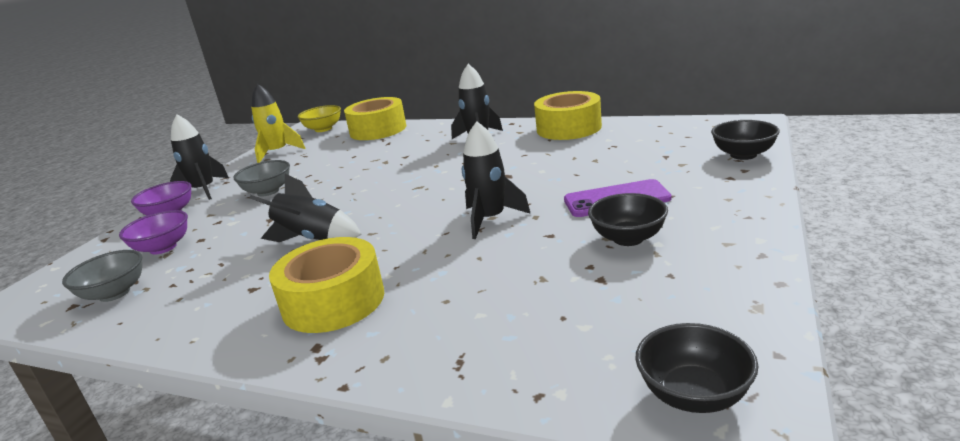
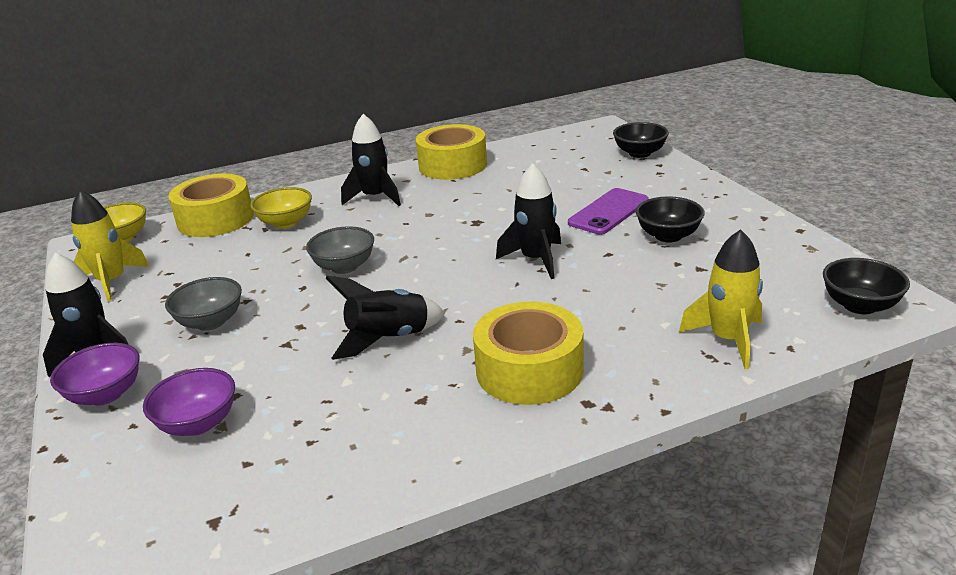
camera: 45 degrees left, 5 degrees up
(114, 293) = (248, 484): grey bowl -> grey bowl (344, 267)
(404, 142) = (286, 223): none -> yellow bowl
(500, 356) = (728, 340): none -> yellow rocket

